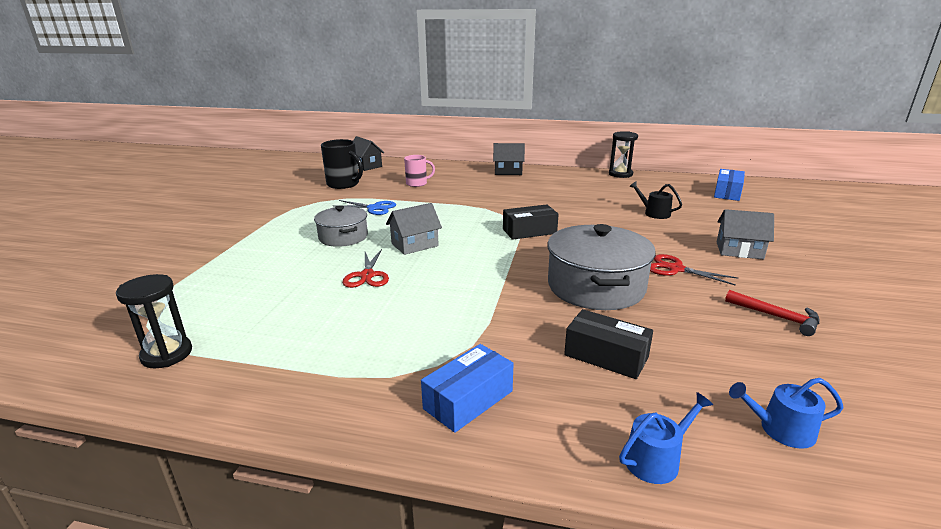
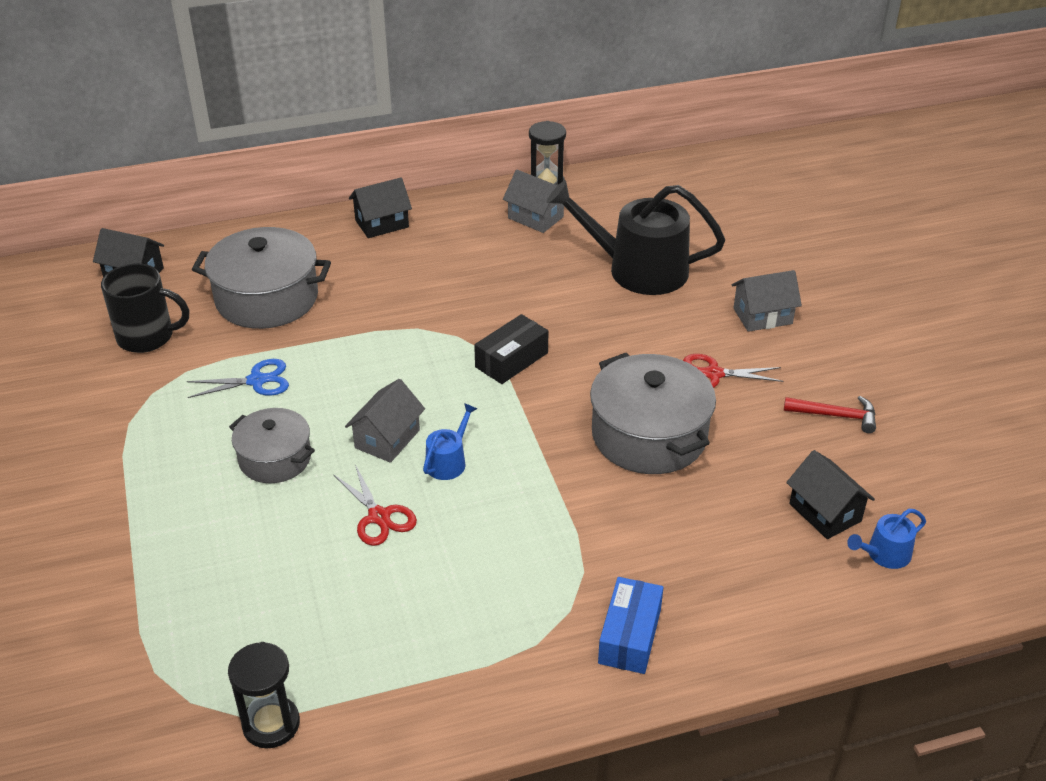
camera: 30 degrees left, 15 degrees up
(417, 183) = (267, 298): pink mug -> grey pot
(602, 183) = (535, 217): none -> grey house
(606, 356) = (714, 531): black box -> none
(654, 213) = (638, 269): black watering can -> black watering can, size x2.29
(656, 459) = (811, 624): blue watering can -> blue watering can (448, 461)
(727, 193) = (701, 193): blue box -> none
(727, 376) = (825, 512): none -> black house

